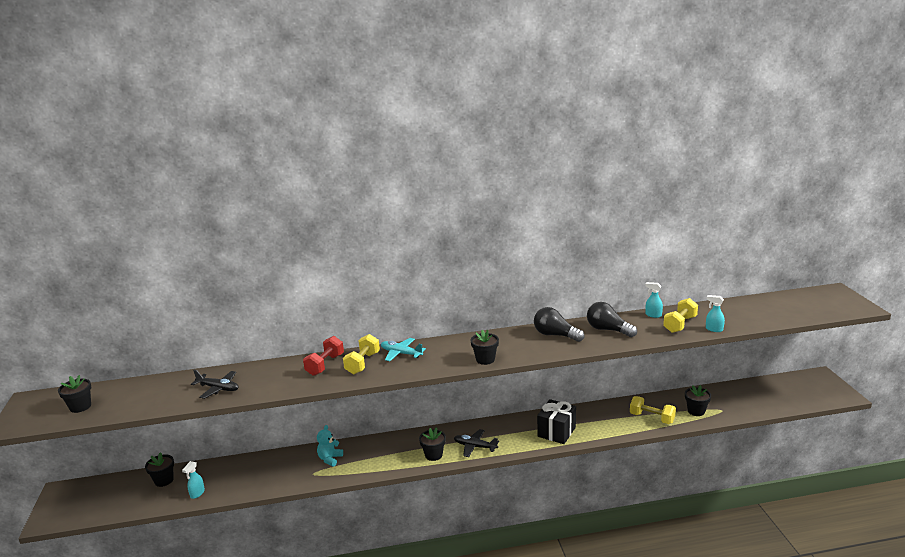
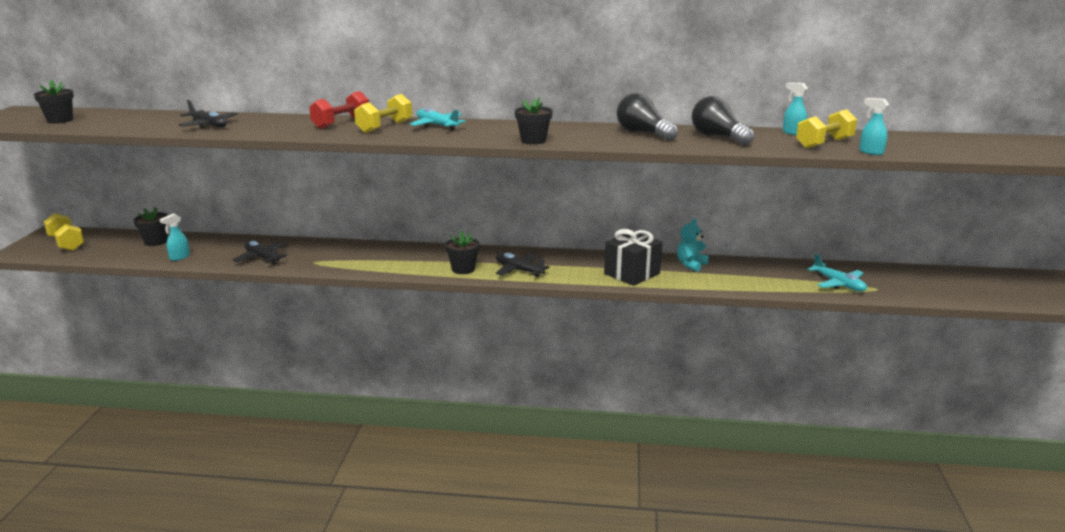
camera: 15 degrees right, 0 degrees up
(267, 478) = (262, 258): none -> black plane
(330, 459) = (342, 253): turquoise teddy bear -> turquoise teddy bear (691, 265)
(652, 418) = (770, 281): yellow dumbbell -> yellow dumbbell (66, 243)
(696, 411) = (838, 284): black flower pot -> turquoise plane

